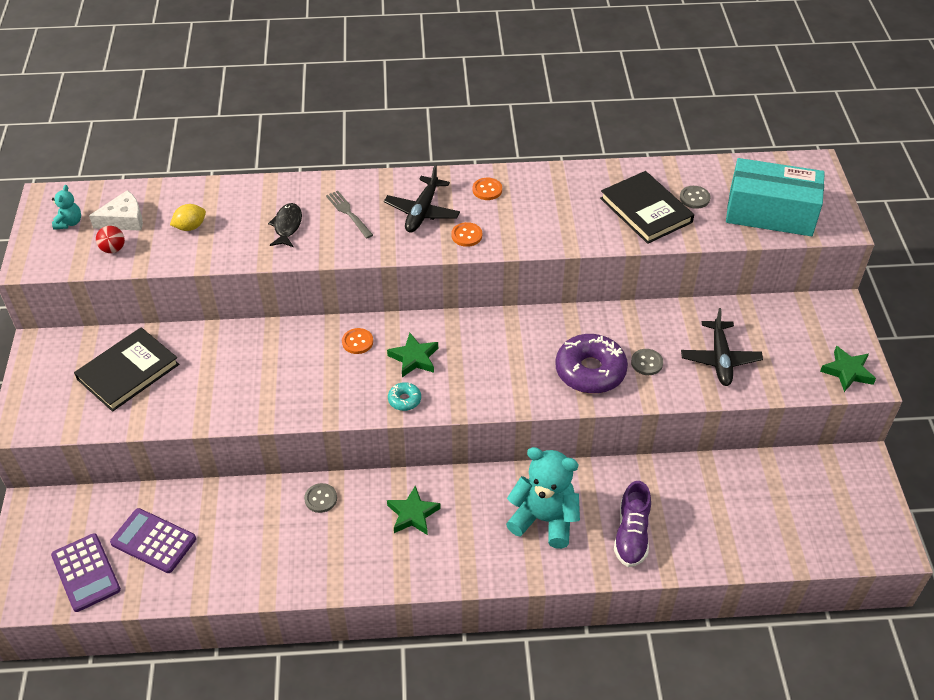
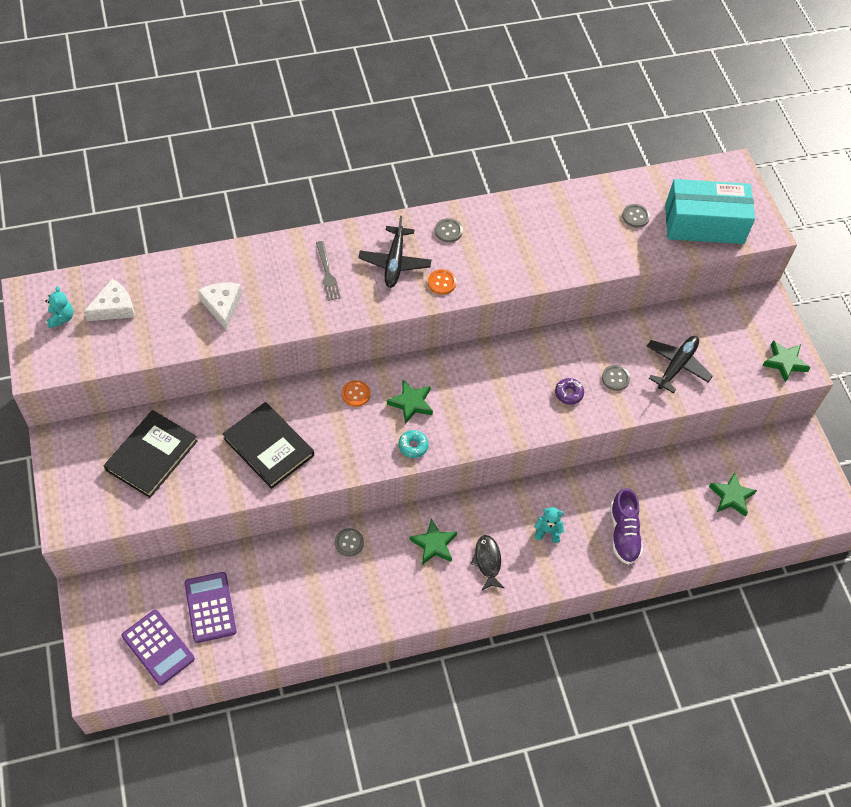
camera: 15 degrees left, 10 degrees up
(113, 249) = (114, 341): red ball -> none
(153, 541) = (210, 607): purple calculator -> purple calculator turned 60 degrees clockwise
(190, 227) = (181, 307): yellow lemon -> none
(232, 230) = (222, 306): none -> white cheese
(287, 226) = (273, 294): black fish -> black fish (487, 561)
(349, 213) = (327, 273): grey fork -> grey fork turned 150 degrees counterclockwise
(487, 190) = (448, 231): orange button -> grey button
(544, 519) = (547, 531): turquoise teddy bear -> turquoise teddy bear, size x0.47
(590, 371) = (568, 393): purple donut -> purple donut, size x0.46
(646, 210) = (595, 235): black book -> black book (268, 447)
(720, 359) = (677, 366): black plane -> black plane turned 135 degrees counterclockwise
(767, 514) = (731, 496): none -> green star

